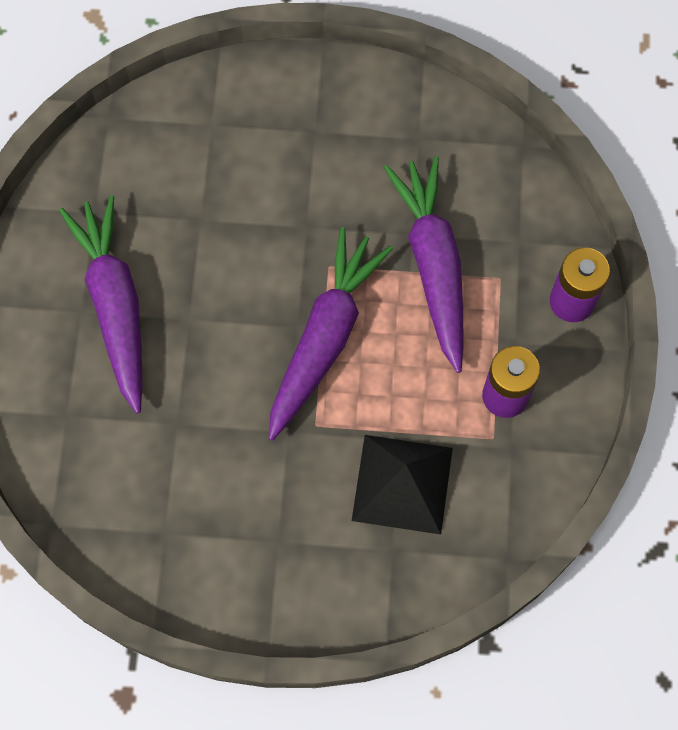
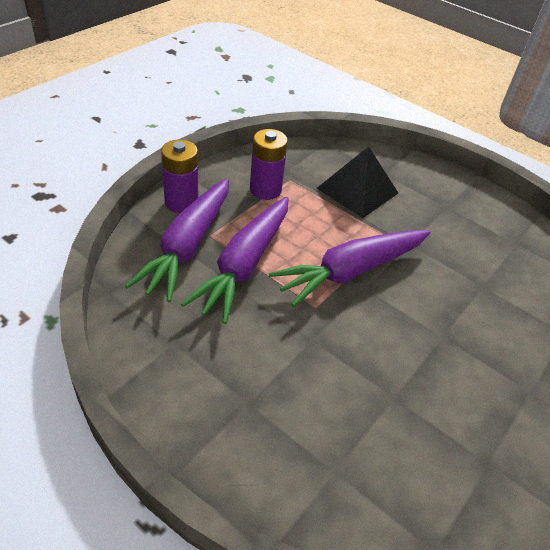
camera: 150 degrees left, 25 degrees down
(115, 305) = (500, 379): purple carrot -> purple carrot (187, 246)

